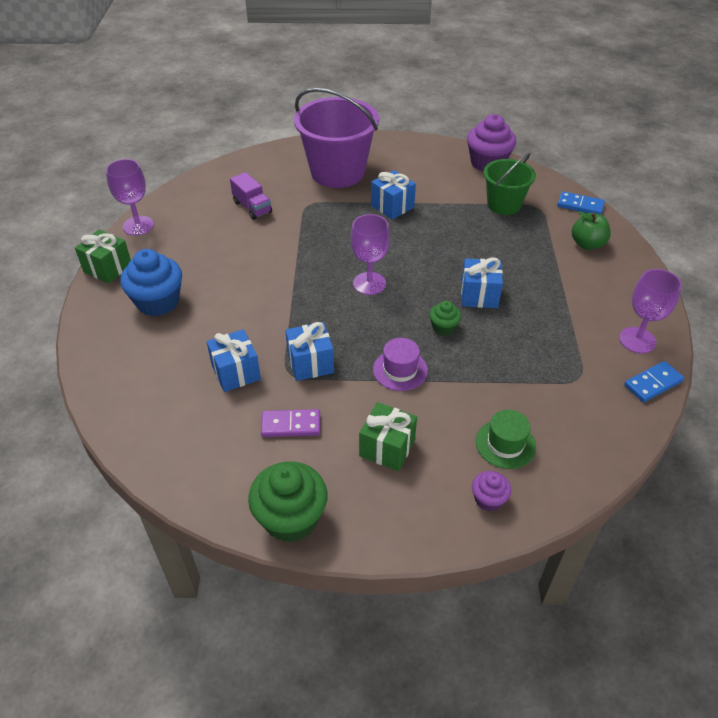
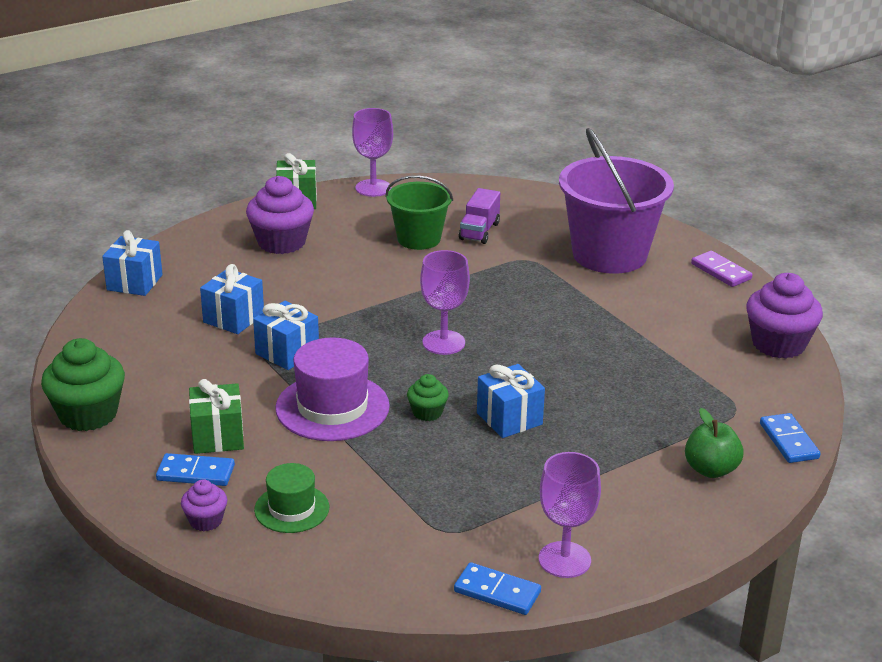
camera: 55 degrees right, 15 degrees down
(158, 302) = (281, 242): blue cupcake -> purple cupcake
(291, 425) = (196, 373): purple domino -> purple domino (721, 271)
(392, 206) = (595, 310): blue gift -> blue gift (134, 282)
(400, 370) = (332, 407): purple hat -> purple hat, size x1.67
(424, 480) = (196, 473): none -> blue domino
(504, 204) = (706, 383): green bucket -> green bucket (419, 239)

